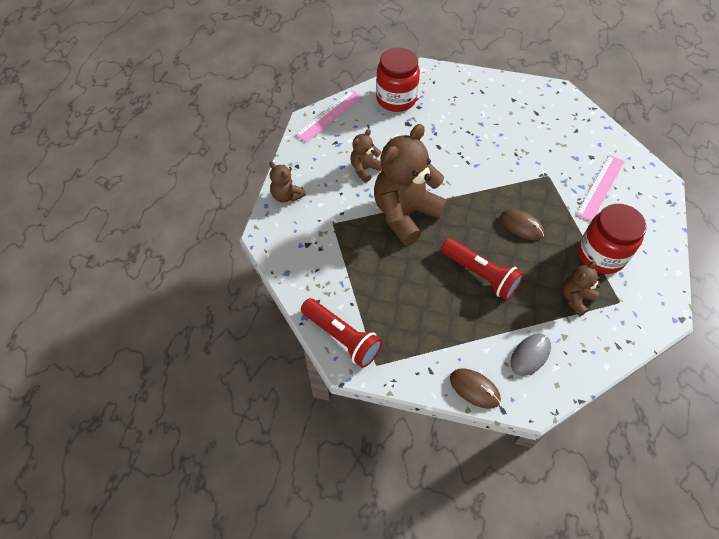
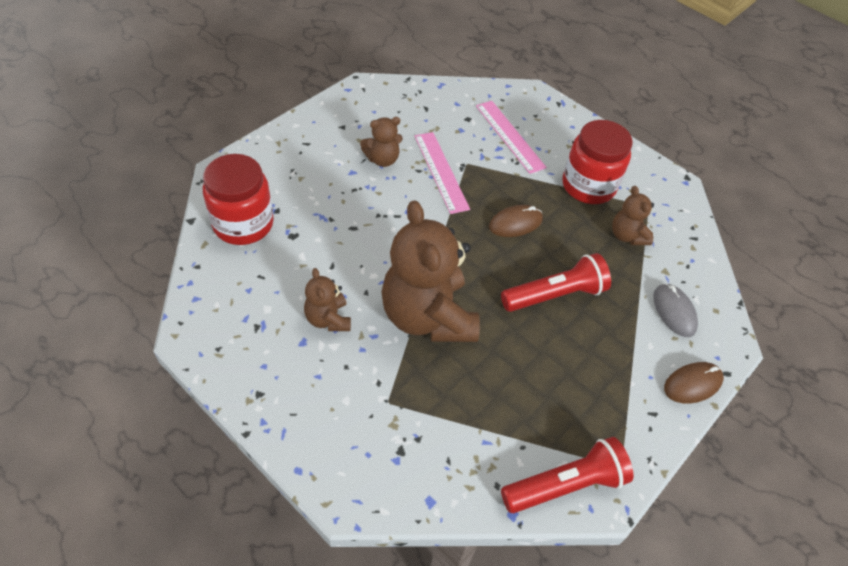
camera: 65 degrees left, 5 degrees down
(287, 196) = (301, 434): brown teddy bear -> brown teddy bear (382, 159)
(329, 115) = (204, 308): pink ruler -> pink ruler (441, 171)

